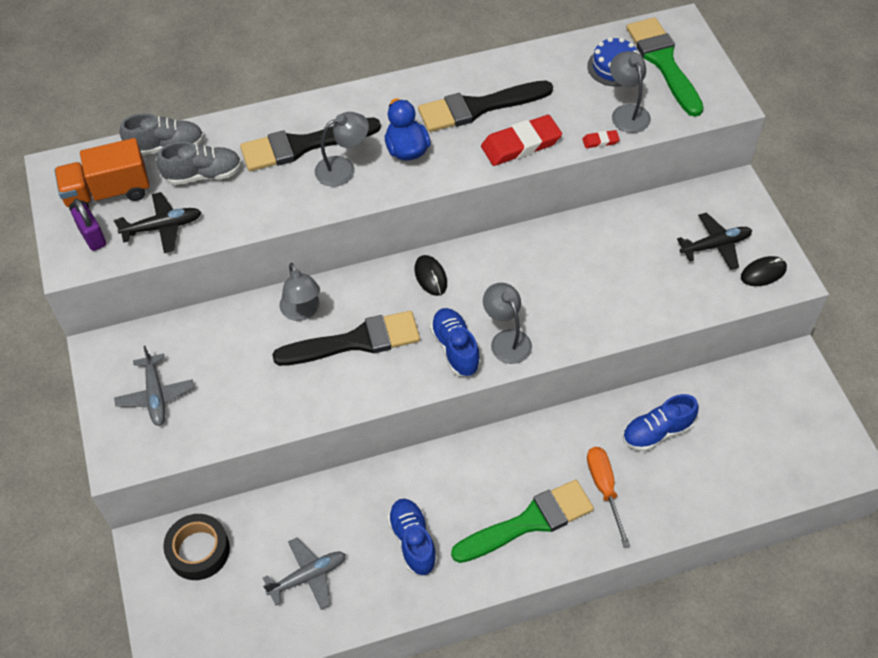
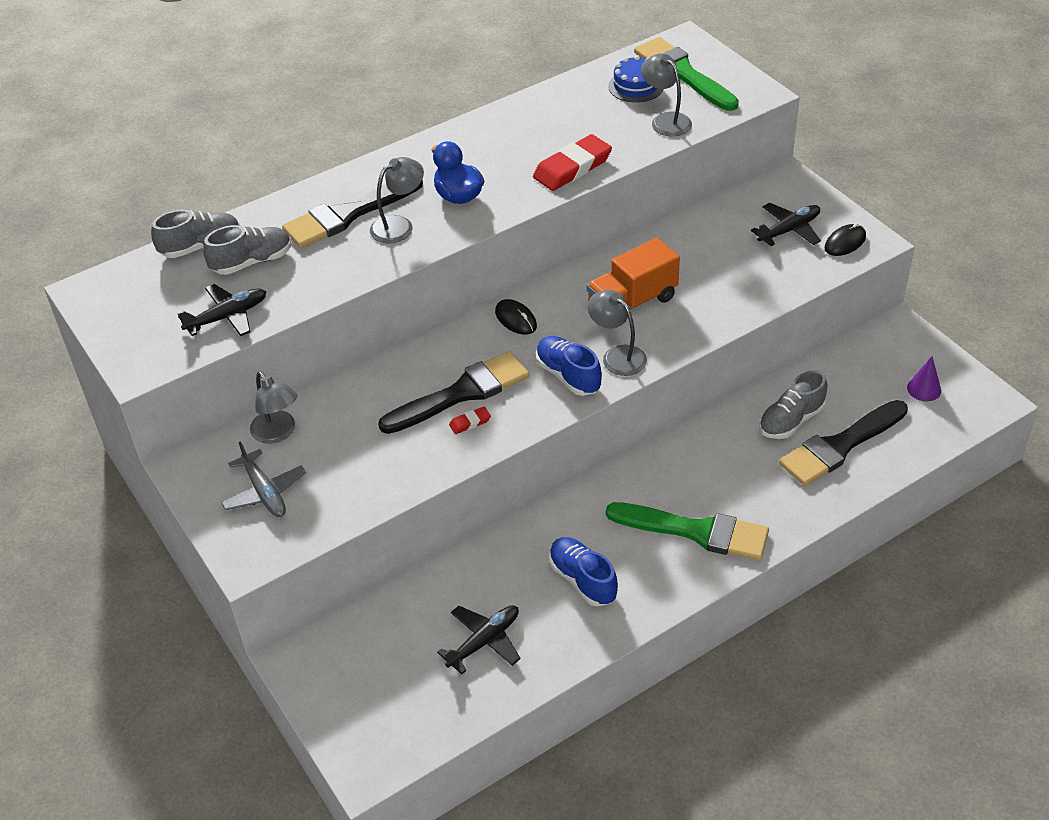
camera: 15 degrees left, 10 degrees down
(92, 237) = (153, 342): purple padlock -> none
(108, 193) = (153, 299): orange truck -> orange truck (632, 302)
(198, 550) = (354, 649): black tape -> none
(302, 311) = (393, 380): grey lamp -> grey lamp (278, 433)
(308, 576) = (484, 641): grey plane -> black plane
(478, 107) = (515, 146): black brush -> black brush (840, 446)
(529, 522) = (696, 531): green brush -> green brush turned 60 degrees clockwise
(600, 141) = (650, 149): red eraser -> red eraser (470, 422)
(604, 489) = (760, 483): orange screwdriver -> none
(657, 432) = (791, 421): blue shoe -> grey shoe
(793, 433) = (924, 389): none -> purple cone

